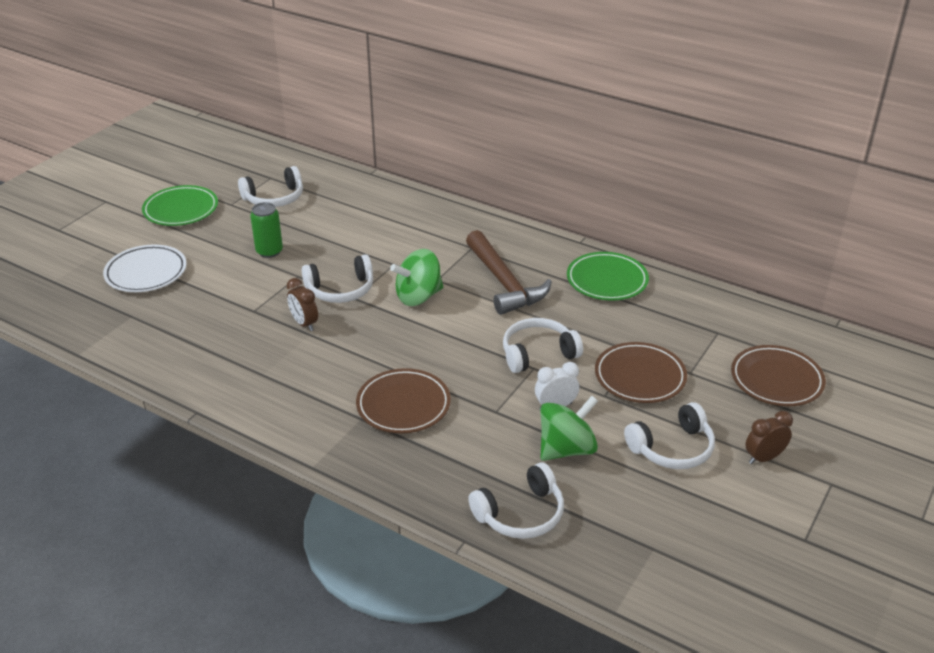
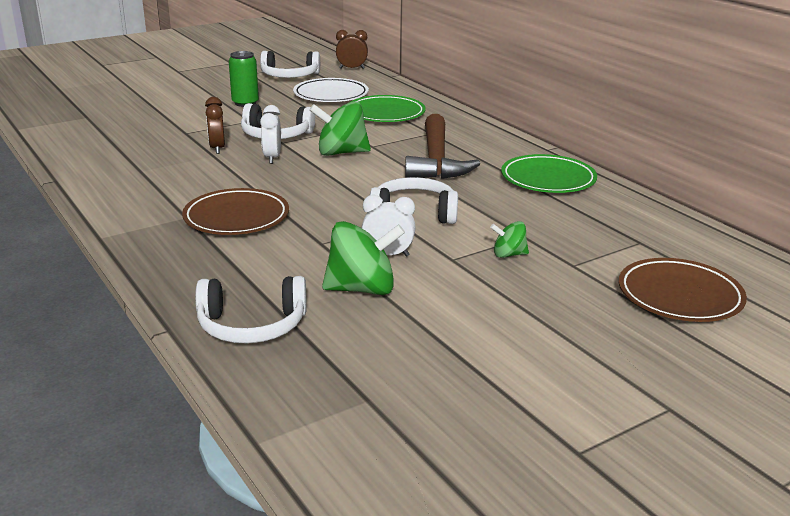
camera: 25 degrees right, 10 degrees down
(146, 273) = (132, 97): white plate -> white plate (331, 95)
(181, 210) = (206, 70): green plate -> green plate (385, 114)
(365, 321) = (272, 158): none -> white clock
(640, 377) = (508, 254): brown plate -> green spinning top
(672, 448) = (486, 320): white headphones -> none
(763, 458) = (596, 358): brown clock -> brown clock (352, 68)

